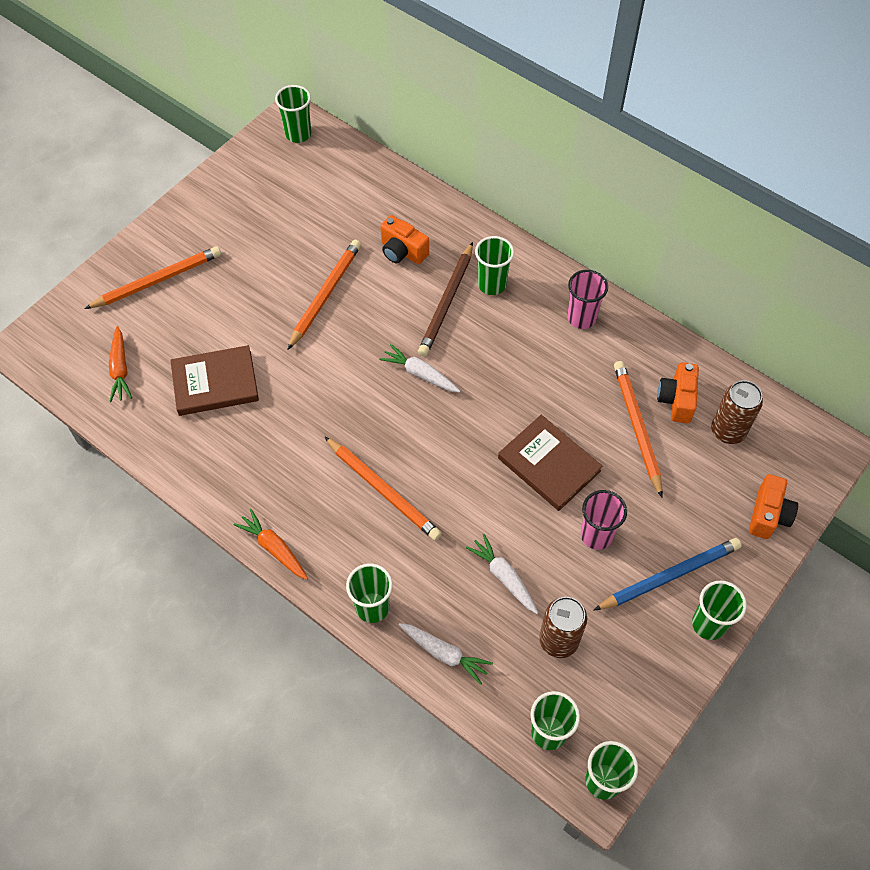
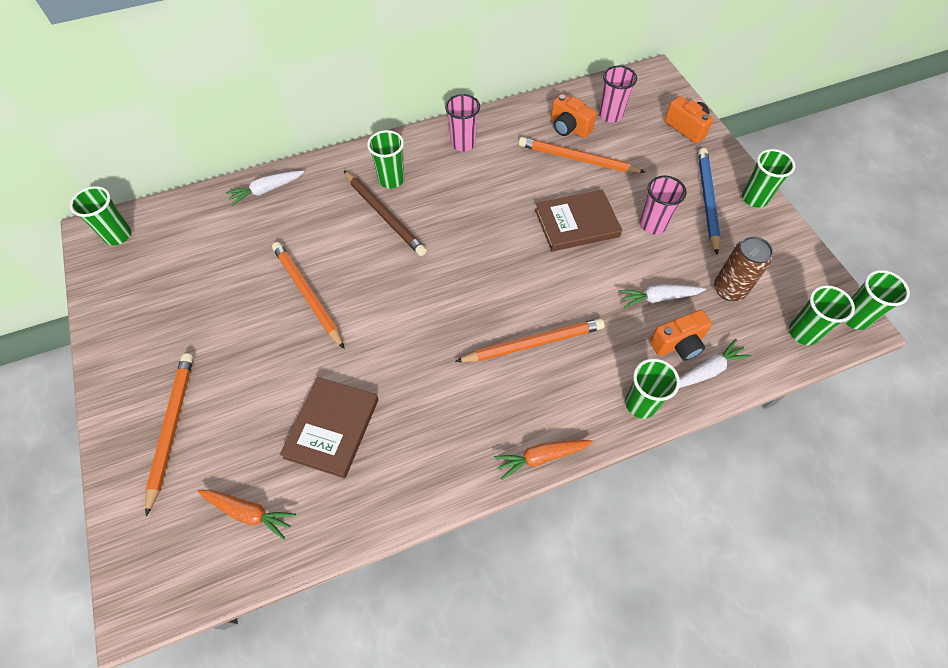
camera: 60 degrees left, 0 degrees up
(402, 251) = (311, 220): orange camera -> orange camera (678, 344)
(420, 374) = (439, 265): white carrot -> white carrot (266, 190)
(728, 431) = (610, 115): brown can -> pink cup

